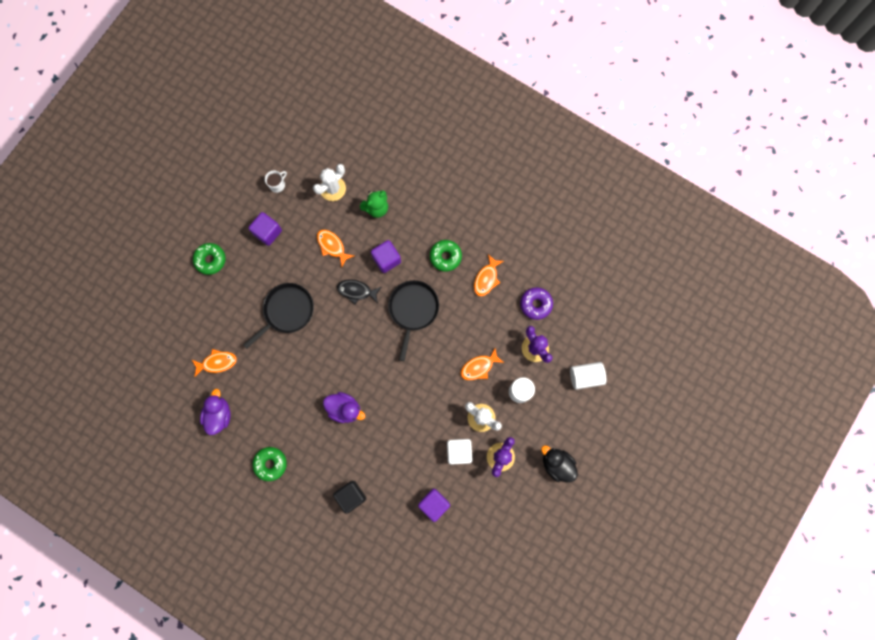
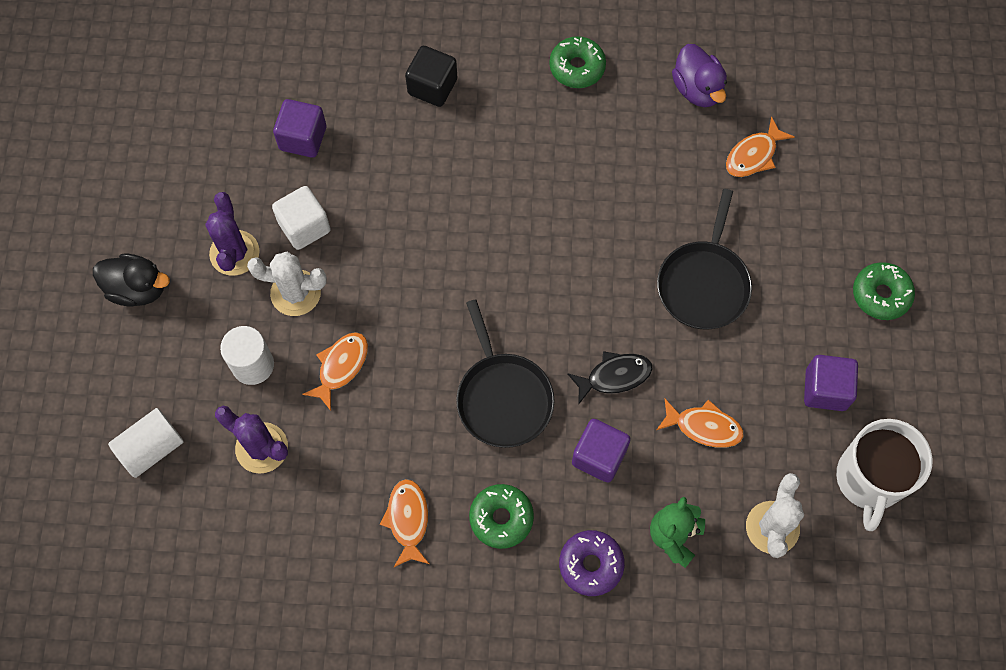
camera: 150 degrees right, 10 degrees down
(277, 185) = (869, 479): white mug -> white mug, size x2.16
(344, 409) = (517, 194): purple duck -> none
(536, 304) = (297, 523): purple donut -> purple donut (591, 565)

